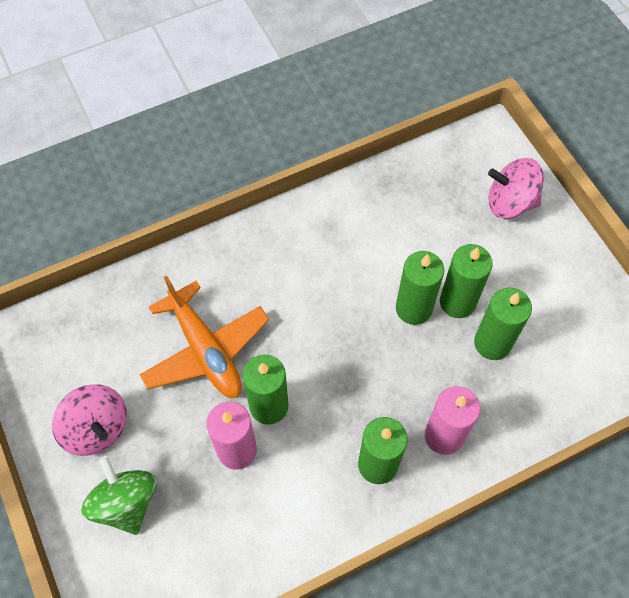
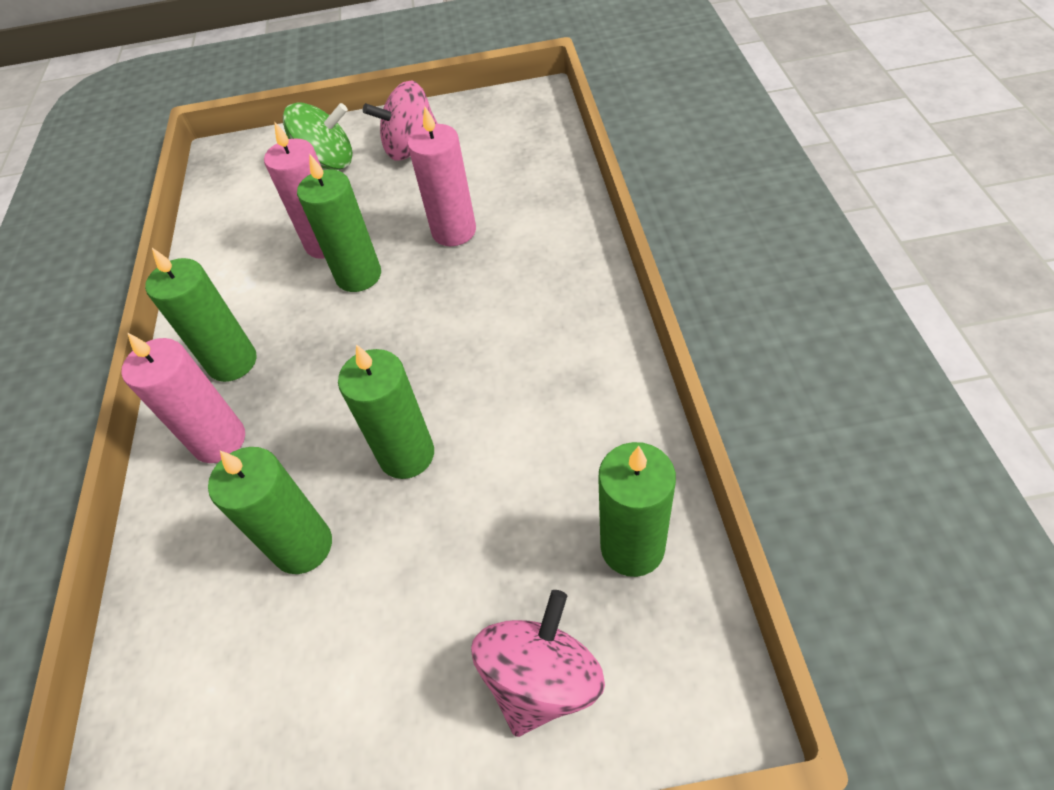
camera: 115 degrees right, 10 degrees down
(205, 350) = (454, 231): orange plane -> pink candle
(457, 302) = (389, 518): green candle -> green candle (632, 547)

